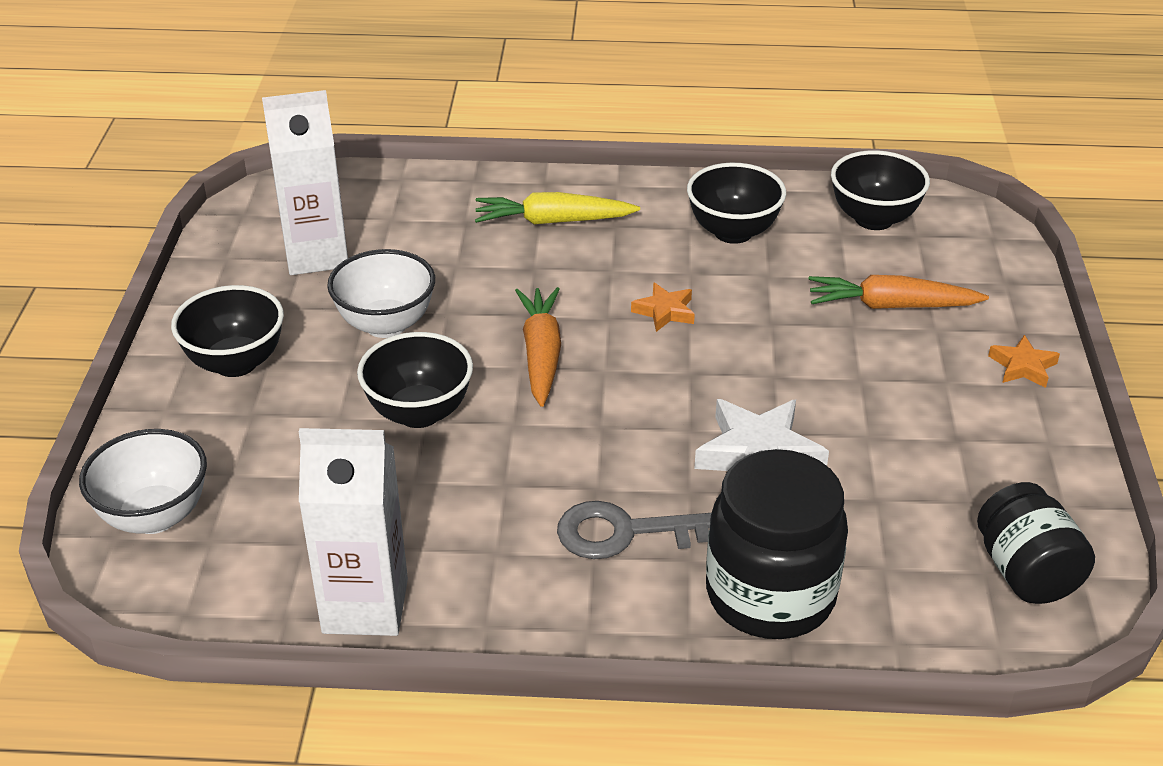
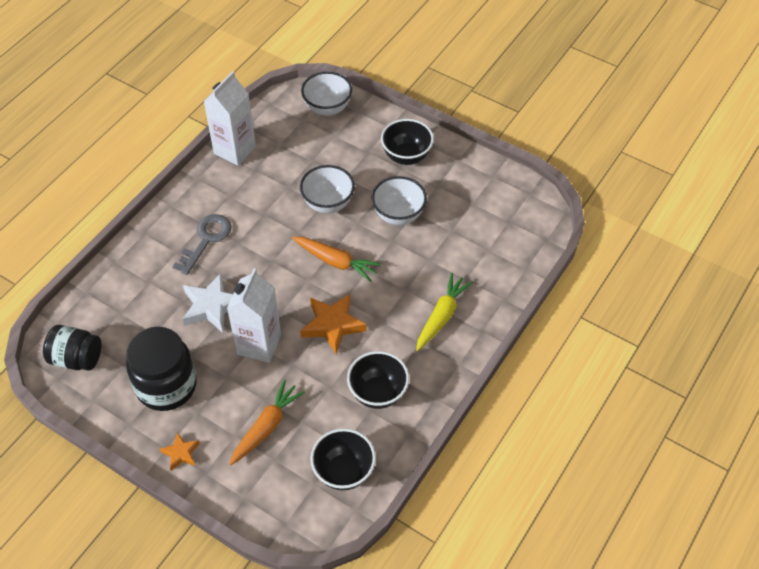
camera: 120 degrees right, 15 degrees up
(316, 255) = (473, 209): white carton -> white carton (259, 344)
(419, 413) = (328, 203): black bowl -> white bowl
(665, 311) = (332, 325): orange star -> orange star, size x1.80
(770, 595) = (140, 267): black jar -> black jar (166, 386)

